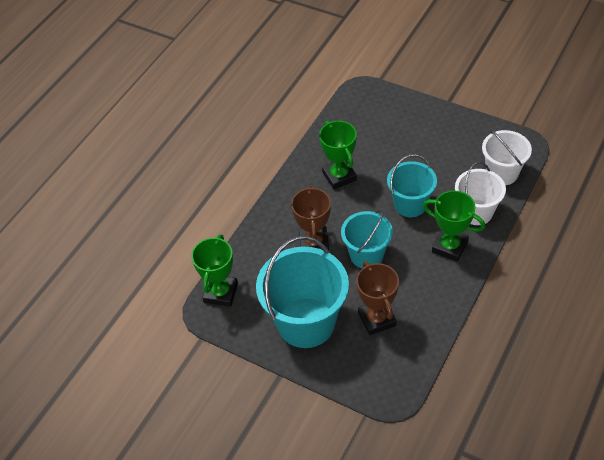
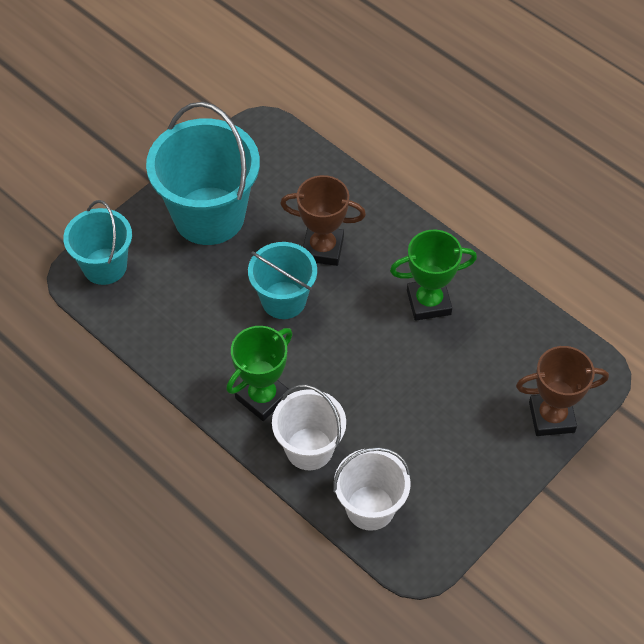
camera: 100 degrees right, 5 degrees up
(220, 293) = (283, 143): green trophy -> none
(376, 319) = (185, 286): brown trophy -> brown trophy (551, 417)
(410, 204) = (350, 372): turquoise bucket -> turquoise bucket (104, 266)

